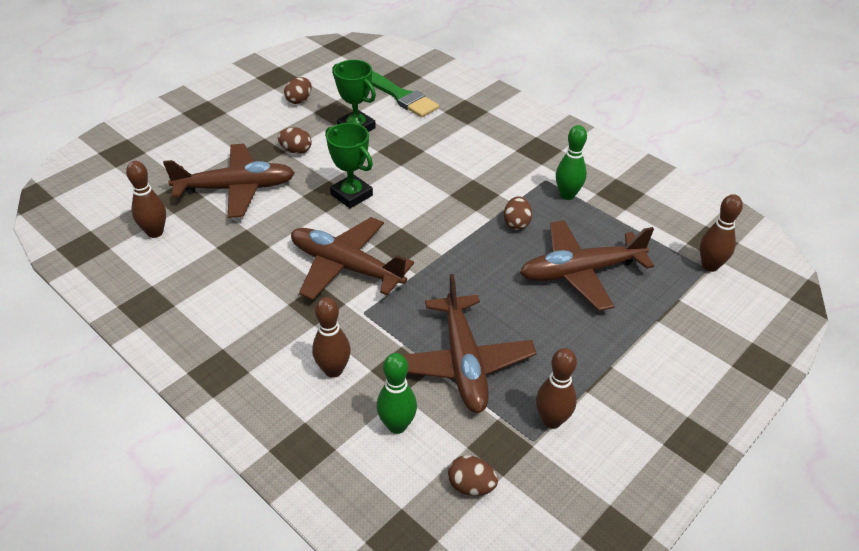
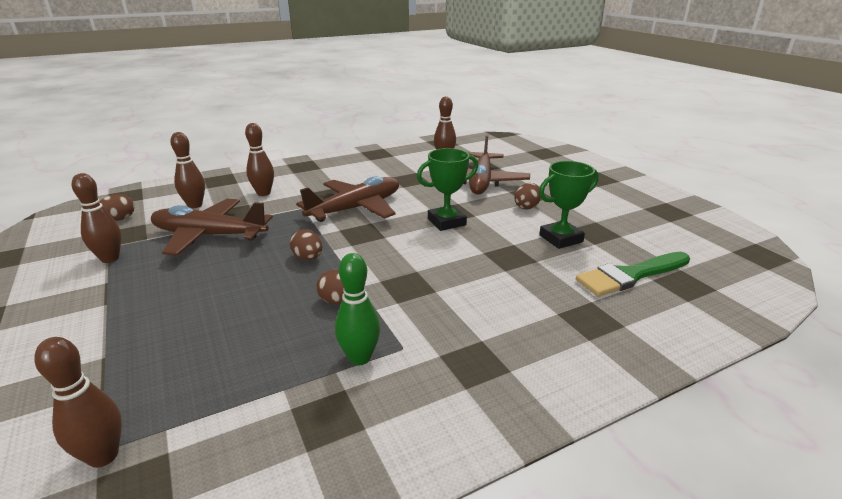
camera: 110 degrees right, 15 degrees down
(299, 100) = (619, 217): brown egg -> brown egg (308, 258)
(397, 425) = (195, 205): green bowling pin -> brown bowling pin
(580, 272) = (227, 323): brown plane -> none

